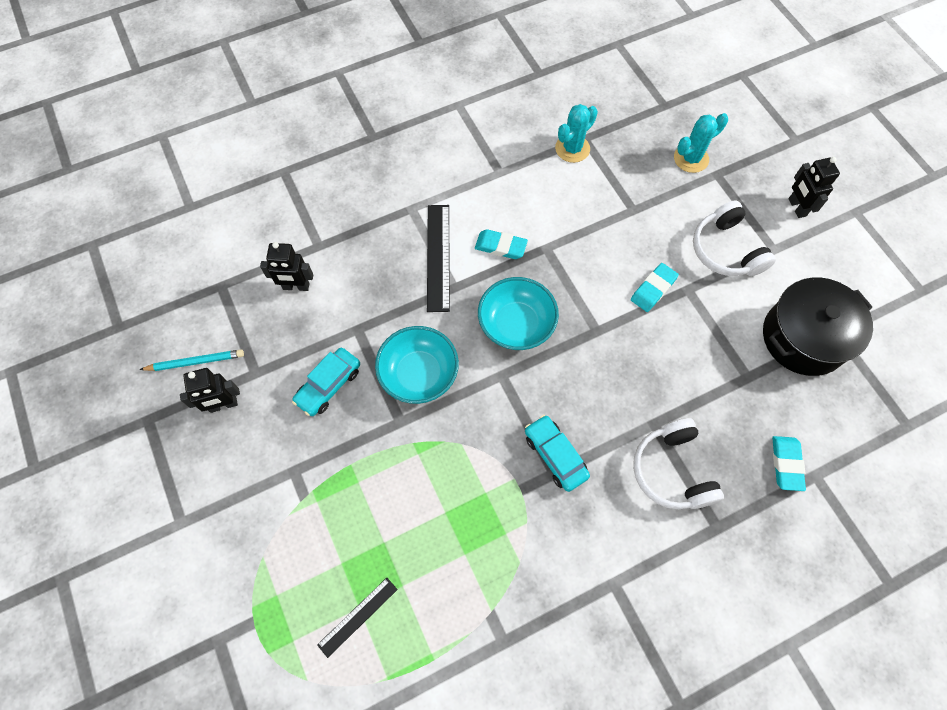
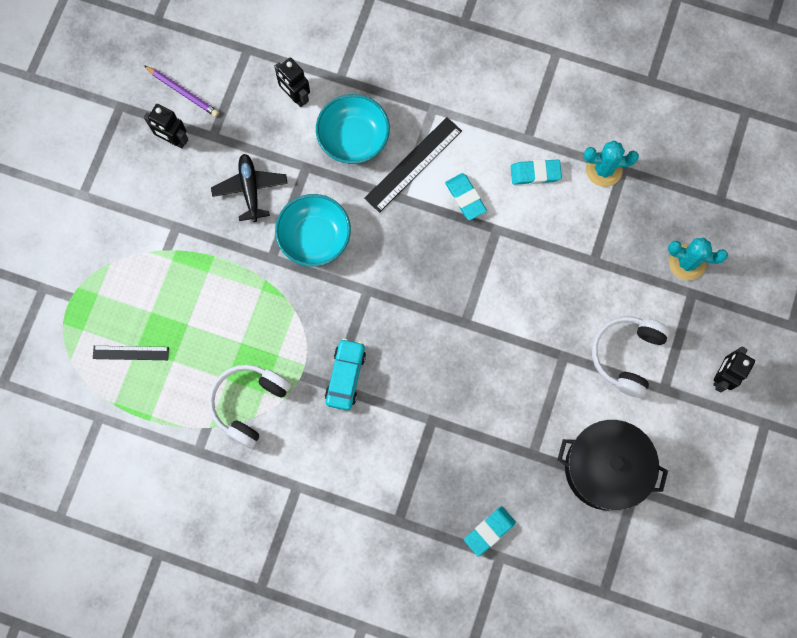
camera: 45 degrees right, 10 degrees up
(195, 362) = (183, 92): turquoise pencil -> purple pencil
(328, 385) = (250, 189): turquoise car -> black plane
(516, 324) = (414, 265): turquoise bowl -> turquoise bowl (353, 138)
(653, 289) = (539, 332): turquoise eraser -> turquoise eraser (535, 173)
(672, 470) = (409, 459): white headphones -> white headphones (249, 404)

